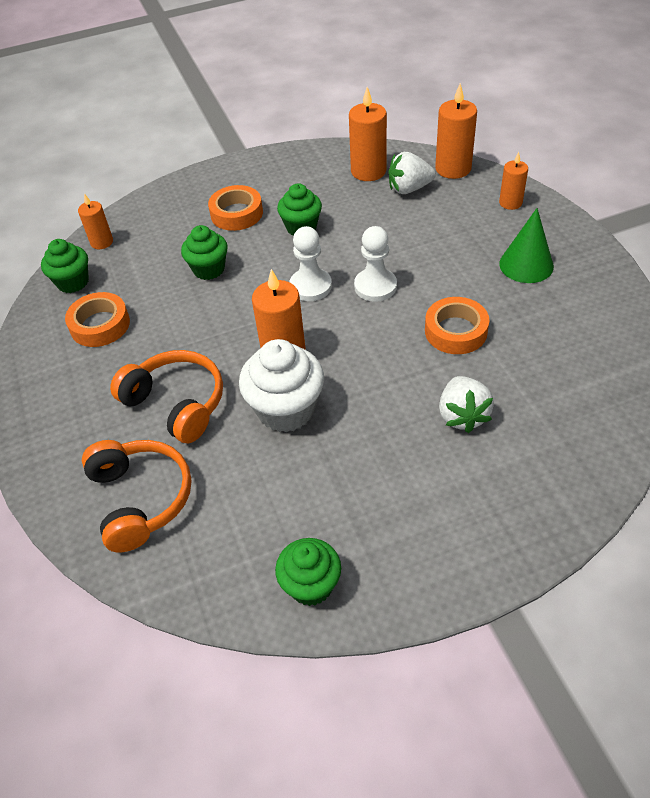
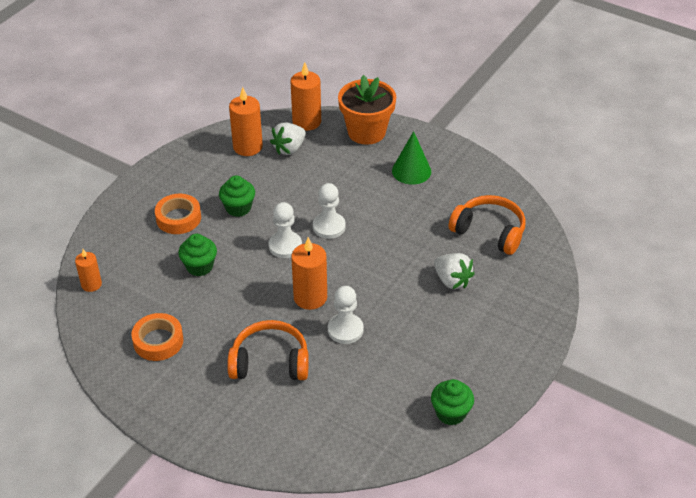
camera: 40 degrees left, 5 degrees down
(73, 282) = (101, 323): green cupcake -> none
(140, 499) = (306, 427): orange headphones -> orange headphones (489, 232)
(286, 410) = (345, 330): white cupcake -> white pawn
(455, 331) = (405, 232): orange tape -> none
(510, 203) = (366, 132): orange candle -> orange flower pot

